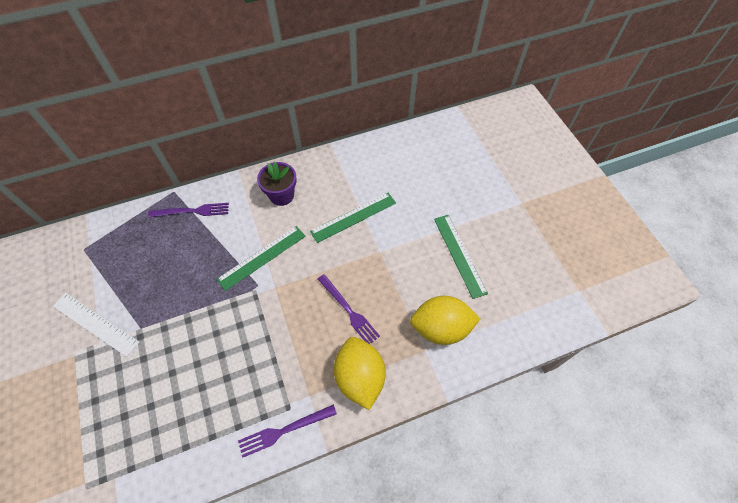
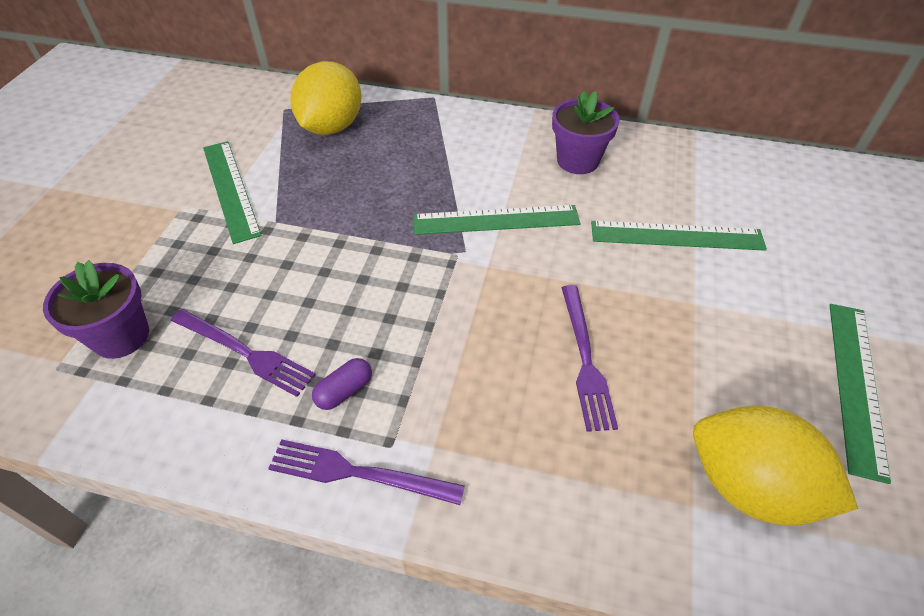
camera: 35 degrees right, 10 degrees down
(95, 324) = (230, 189): white ruler -> green ruler
(107, 448) = (121, 336): none -> purple flower pot
(192, 211) = (441, 127): purple fork -> purple fork (245, 353)
(250, 397) = (344, 391): none -> purple capsule
(360, 377) = (539, 473): yellow lemon -> yellow lemon (331, 127)

